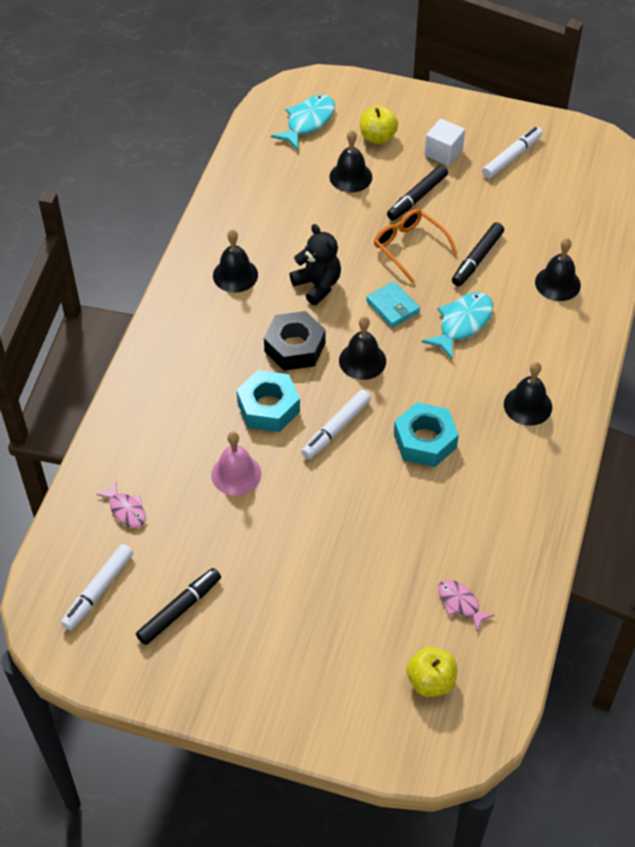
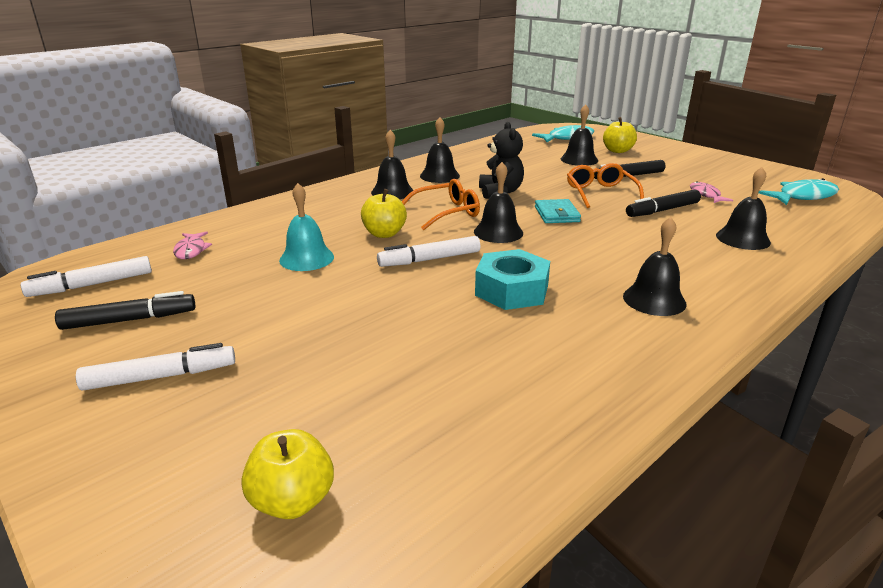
camera: 30 degrees right, 25 degrees down
(215, 329) = (392, 192): none -> black bell
(236, 474) = (306, 258): pink bell -> turquoise bell
(268, 407) = (384, 234): turquoise nut -> yellow apple
(295, 347) = (446, 213): black nut -> orange glasses
(443, 152) = (669, 164): white cube -> none
(460, 603) = (422, 431): pink fish -> pink fish (705, 195)
(462, 324) = (618, 237): turquoise fish -> turquoise fish (803, 197)
(511, 157) = (733, 176): white marker -> white marker (160, 377)

